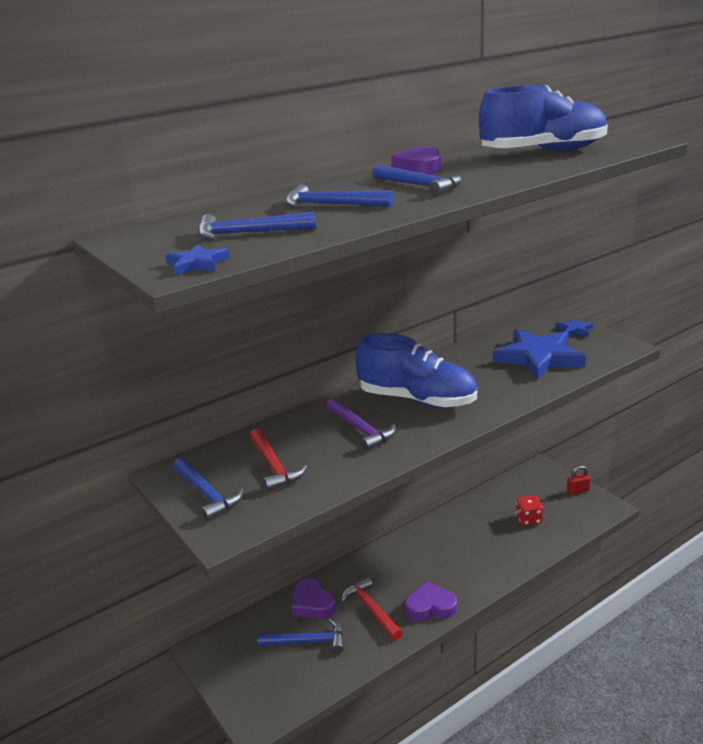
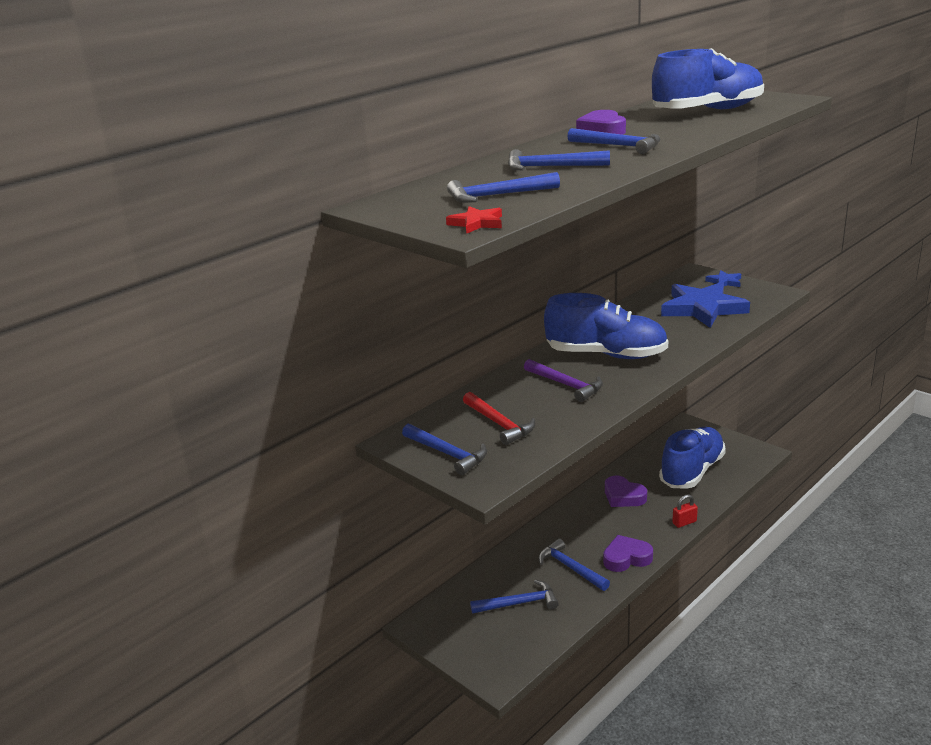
camera: 10 degrees left, 0 degrees up
(197, 264) = (477, 223): blue star -> red star
(312, 604) = (510, 570): purple heart -> purple heart (623, 496)
(371, 609) = (570, 568): red hammer -> blue hammer
(528, 519) = (692, 471): red dice -> blue shoe
(578, 490) = (730, 441): red padlock -> red padlock (684, 522)

